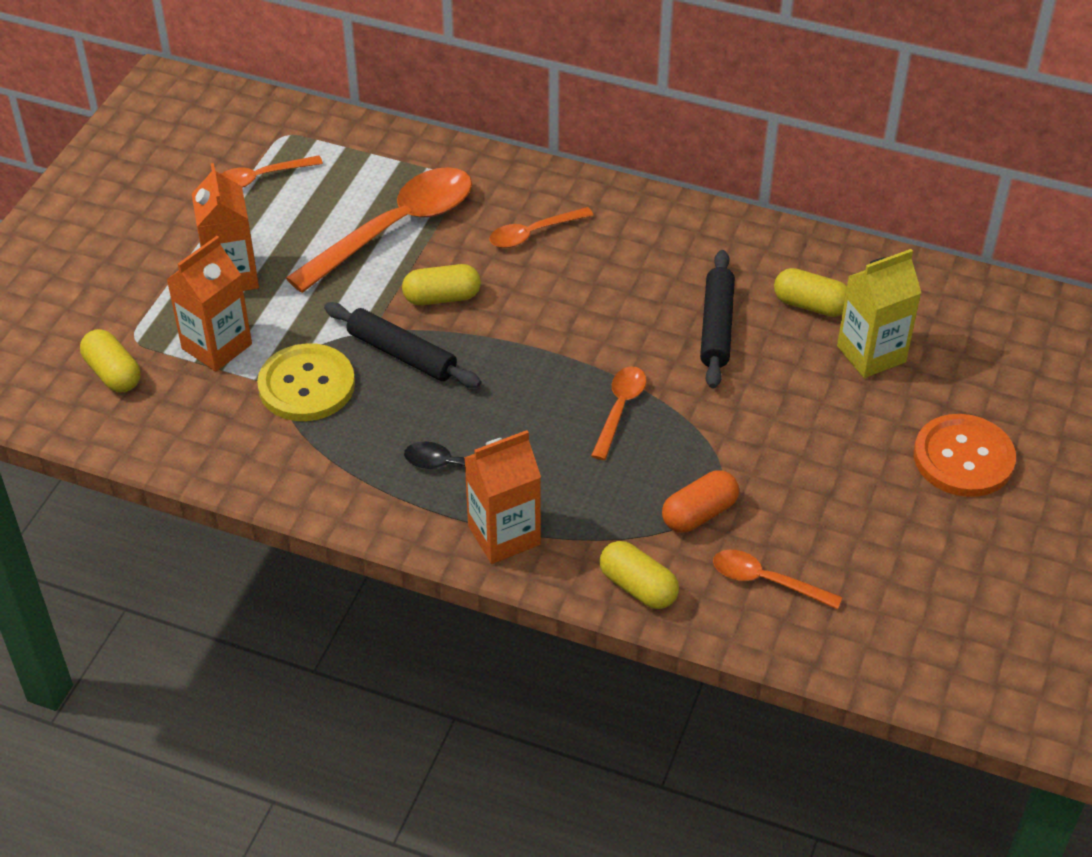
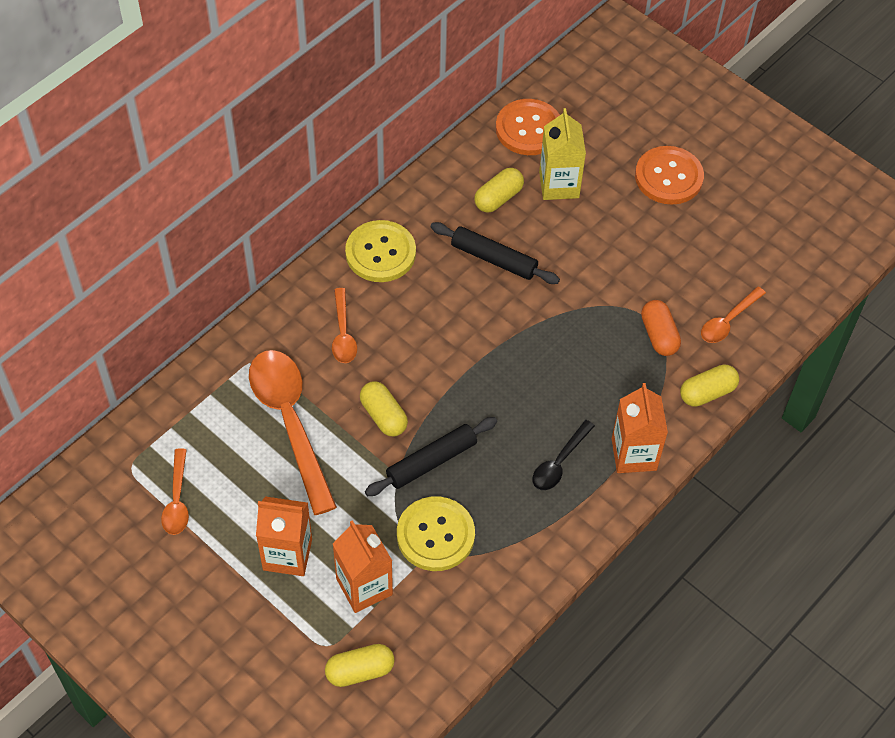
camera: 70 degrees left, 10 degrees up
(442, 297) = (383, 416): yellow capsule -> yellow capsule turned 45 degrees counterclockwise
(620, 409) = (547, 345): orange spoon -> none
(662, 230) = (380, 253): none -> yellow button
(938, 302) = (528, 129): none -> orange button

